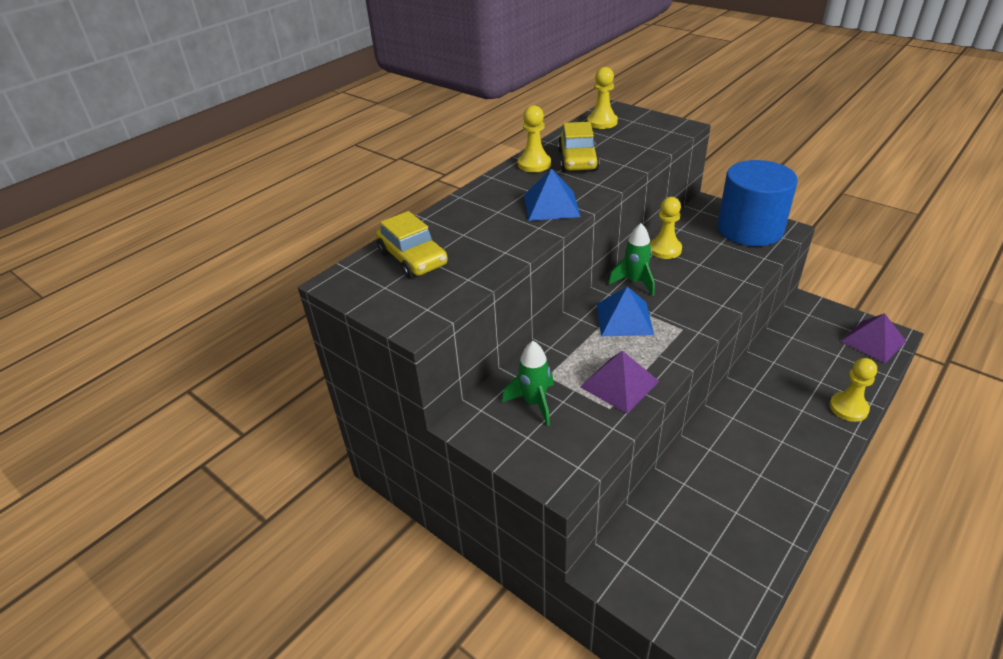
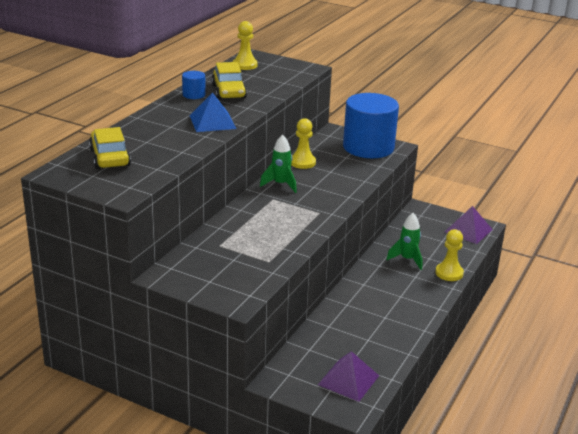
camera: 15 degrees left, 10 degrees down
(413, 258) = (110, 157): yellow car -> yellow car turned 150 degrees counterclockwise
(534, 164) = (194, 95): yellow pawn -> blue cylinder
(534, 403) = (211, 261): green rocket -> green rocket (407, 259)
(619, 384) = (274, 247): purple pyramid -> purple pyramid (348, 380)
(624, 319) = (274, 208): blue pyramid -> none

